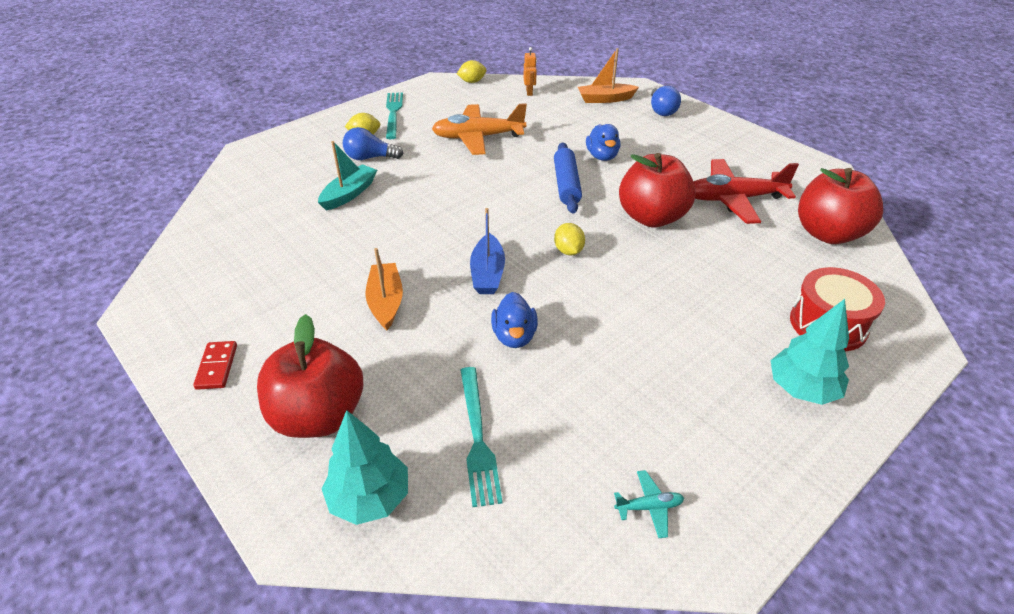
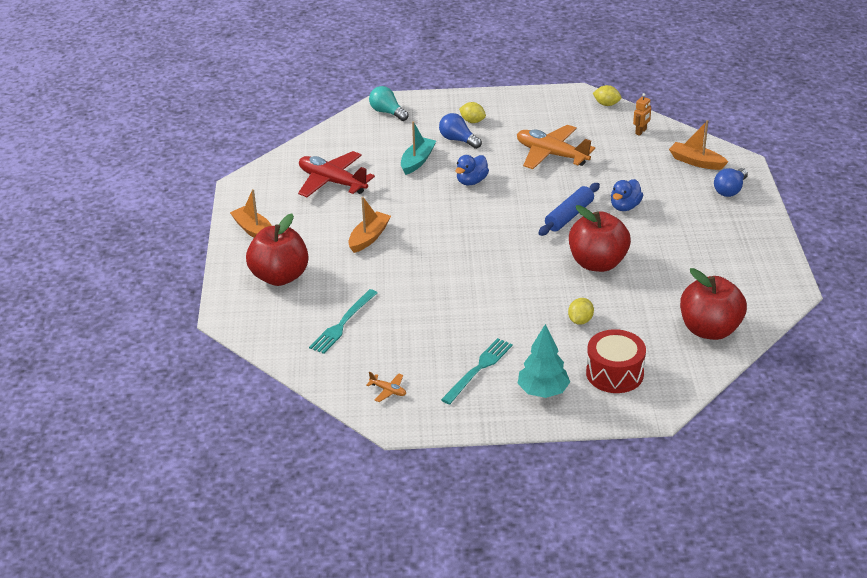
camera: 40 degrees right, 5 degrees down
(217, 367) = (254, 231): red domino -> orange boat
(261, 159) = (387, 112): none -> turquoise light bulb
(349, 194) = (417, 161): turquoise boat -> turquoise boat turned 45 degrees counterclockwise
(369, 498) = (269, 321): turquoise tree -> none
(393, 113) = (513, 110): turquoise fork -> turquoise fork (478, 369)
(487, 273) = (444, 248): blue boat -> none
(514, 336) = (418, 288): blue duck -> blue duck (471, 181)
(568, 251) = (511, 258): yellow lemon -> yellow lemon (580, 320)
(649, 507) = (388, 391): turquoise plane -> orange plane
(733, 199) = (677, 278): red plane -> red plane (332, 182)

